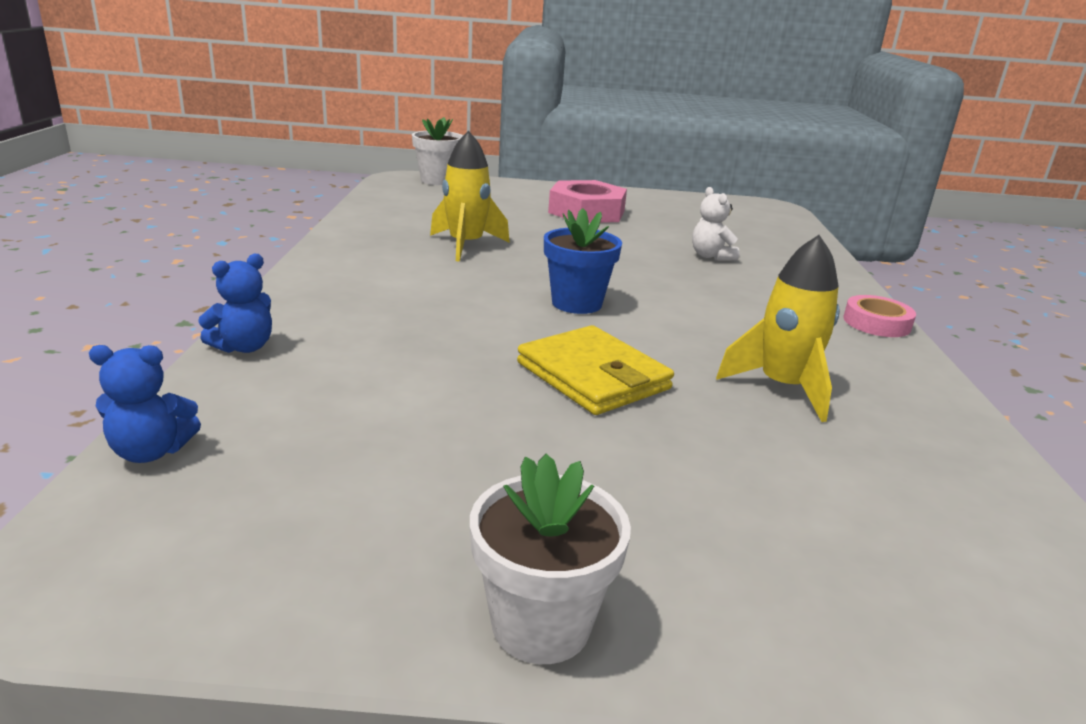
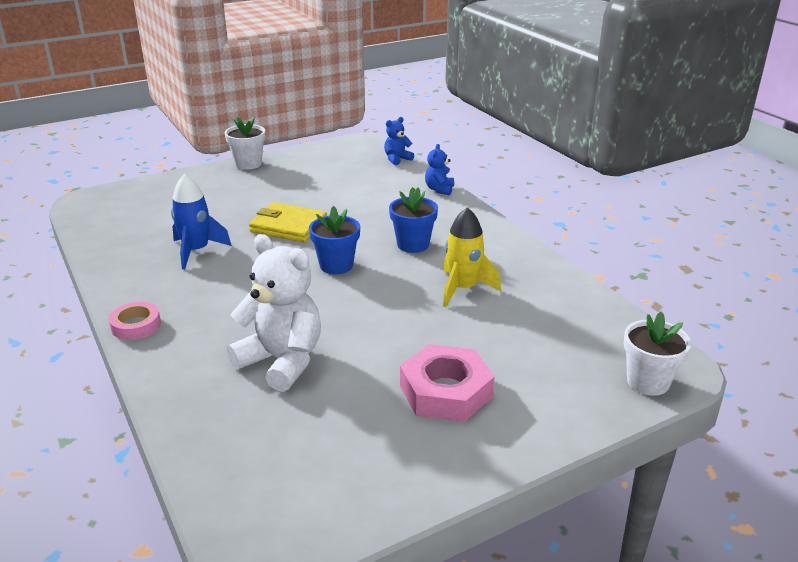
camera: 150 degrees right, 5 degrees up
(444, 292) = (413, 244): none -> blue flower pot
(711, 256) = (282, 361): white teddy bear -> white teddy bear, size x2.04
(782, 388) = (196, 251): yellow rocket -> blue rocket

